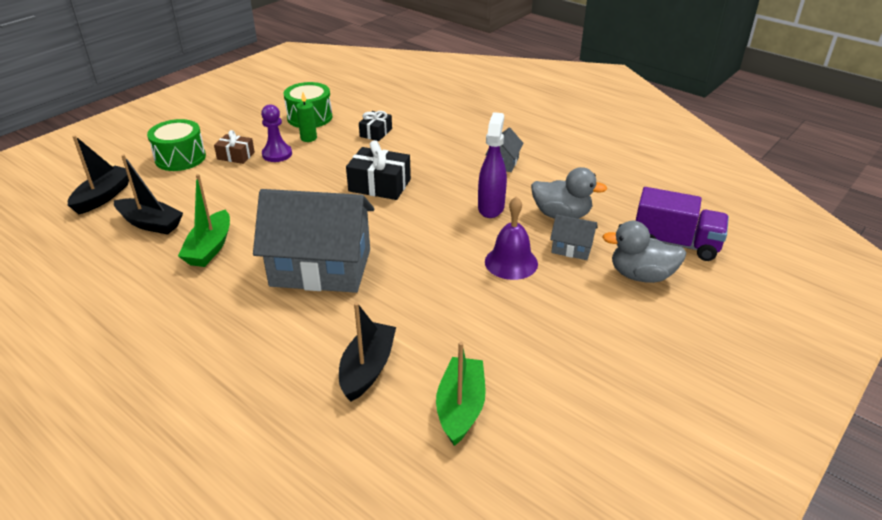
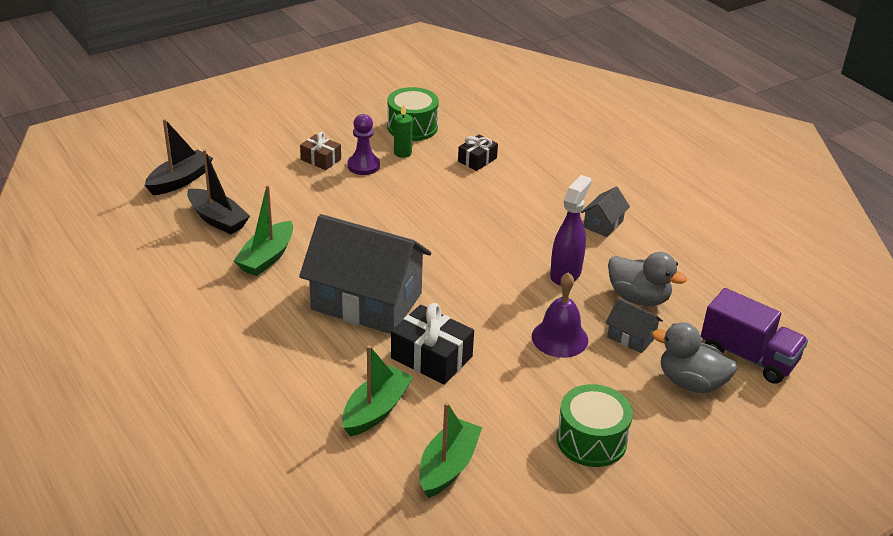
camera: 15 degrees right, 0 degrees up
(180, 158) = (264, 151): green drum -> green drum (591, 440)
(367, 368) = (376, 410): black boat -> green boat
(379, 185) = (458, 223): black gift -> black gift (431, 357)

